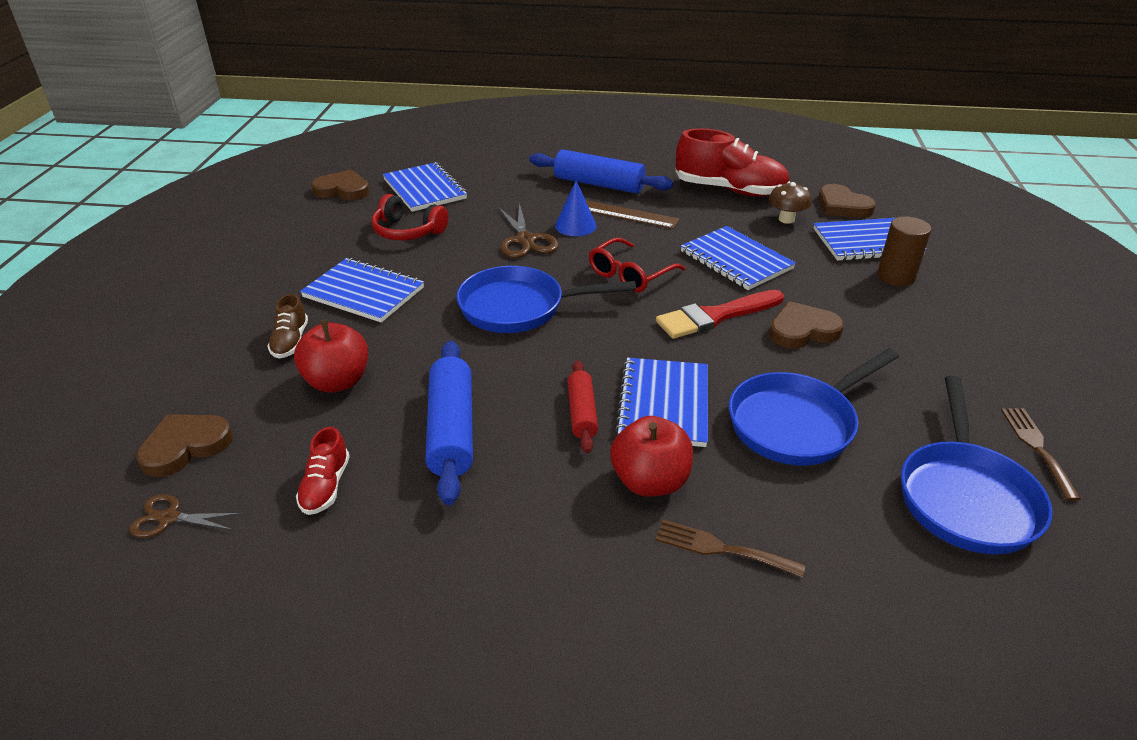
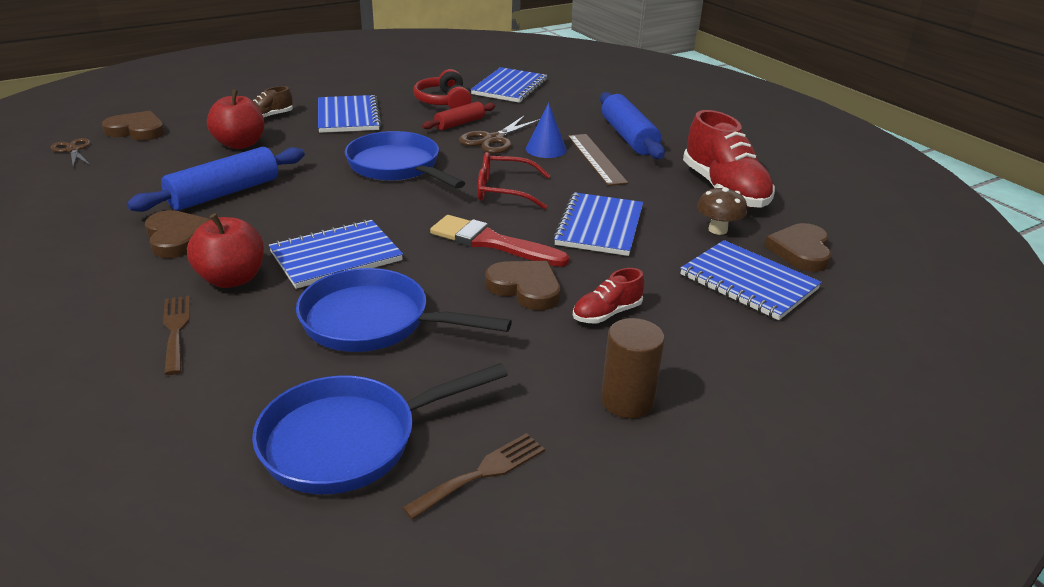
camera: 50 degrees right, 5 degrees down
(326, 486) = (133, 177): red shoe -> red shoe (607, 313)
(343, 190) = (465, 67): brown heart -> brown heart (177, 238)
(582, 413) = (290, 229): red rolling pin -> red rolling pin (459, 123)
(896, 277) = (703, 315): brown cylinder -> brown cylinder (627, 401)

